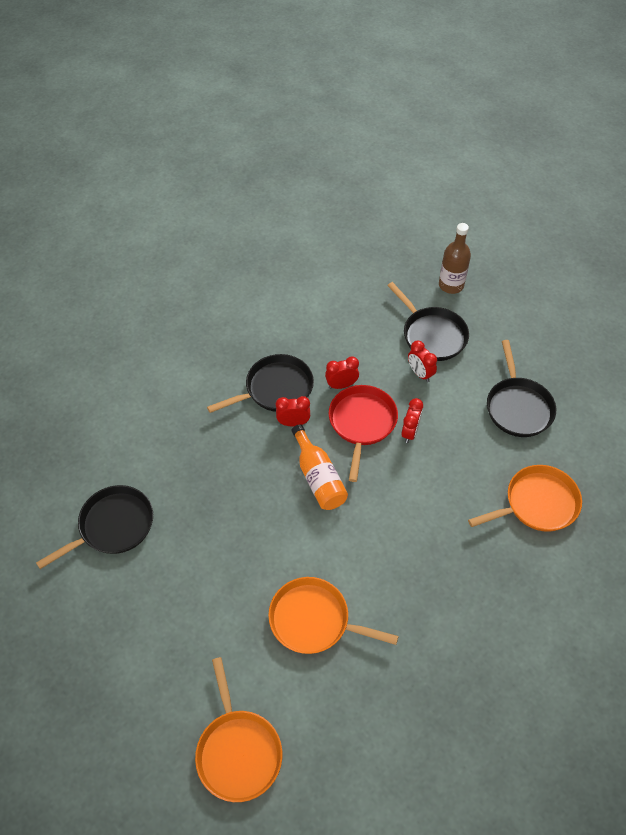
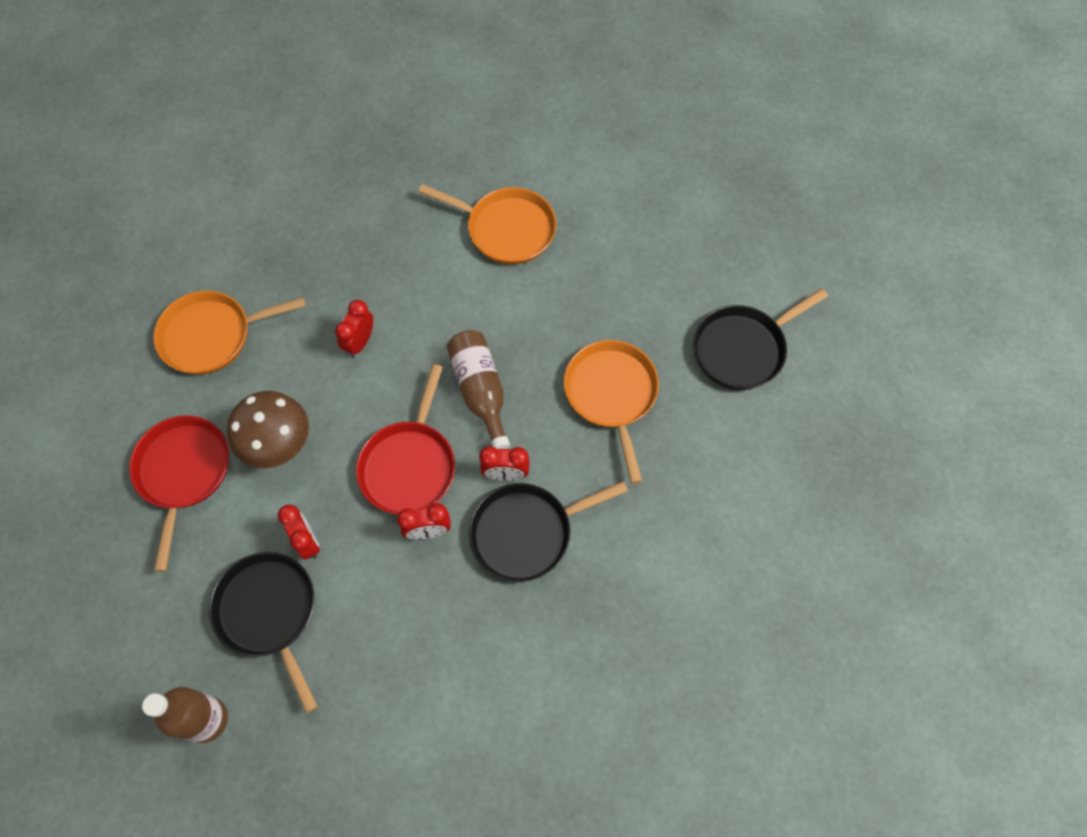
camera: 175 degrees left, 10 degrees up
(238, 751) = (592, 124): orange pan -> orange pan (611, 395)
(318, 477) = (480, 391): orange bottle -> brown bottle
(410, 432) = (346, 446): red clock -> red clock (360, 342)
(457, 429) = (279, 445): none -> brown mushroom
(518, 407) = (183, 473): black pan -> red pan

